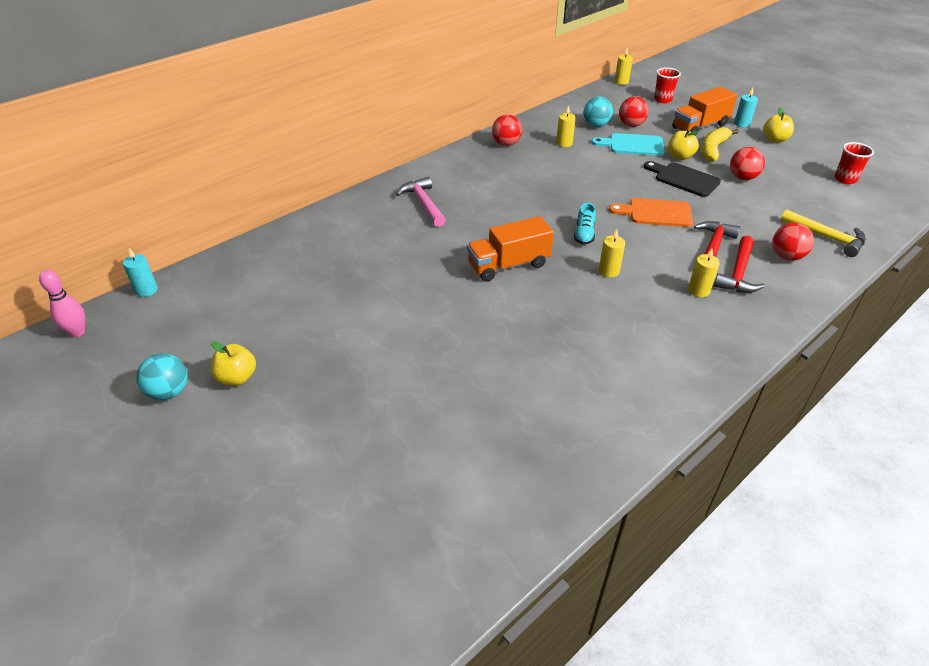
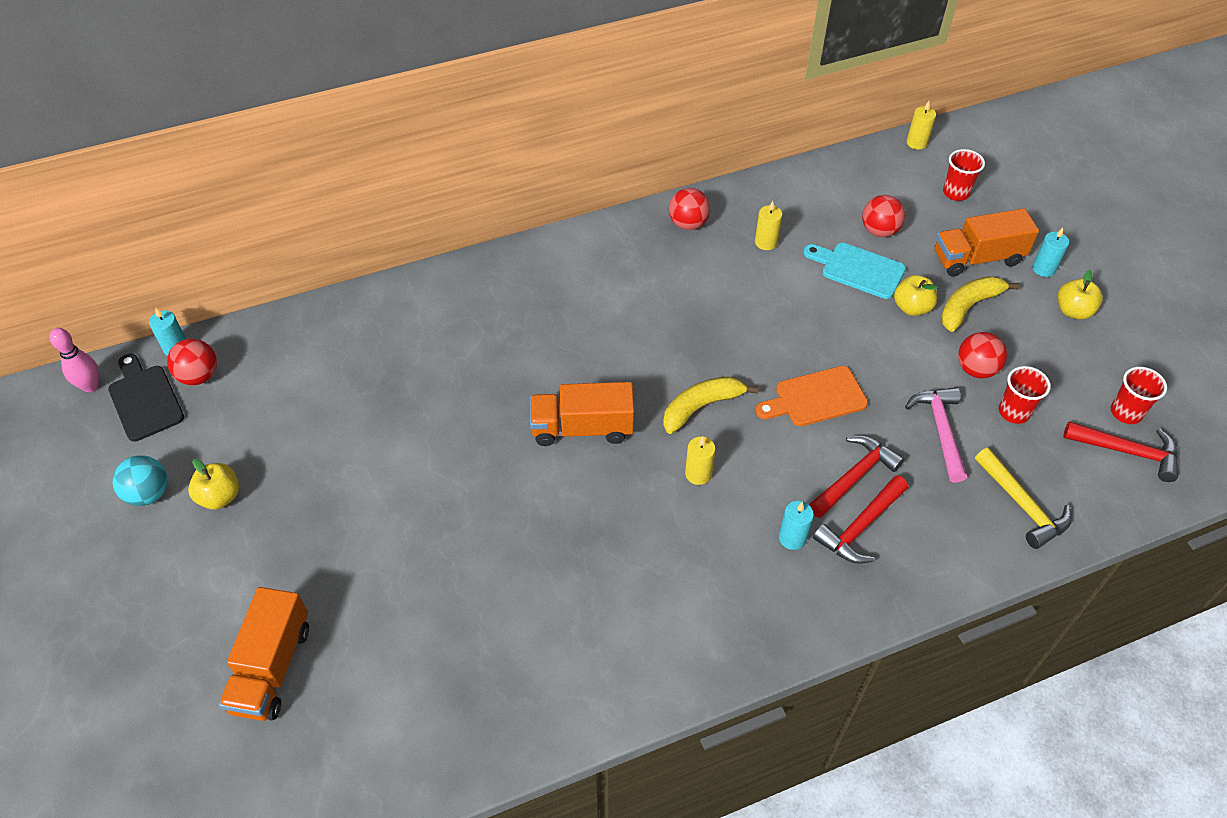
camera: 20 degrees right, 10 degrees up
(350, 485) = (272, 668): none -> orange truck
(423, 203) = (532, 300): pink hammer -> pink hammer (940, 430)
(584, 234) = (701, 407): turquoise shoe -> yellow banana
(596, 125) = (829, 219): turquoise ball -> none
(656, 213) = (816, 398): orange cutting board -> orange cutting board turned 45 degrees counterclockwise
(683, 179) = (891, 349): black cutting board -> black cutting board (144, 400)
(699, 290) = (792, 538): yellow candle -> turquoise candle
(782, 193) = (1013, 412): none -> red cup
(786, 256) = (944, 520): red ball -> red ball (199, 376)
(862, 197) = (1127, 452): none -> red hammer

